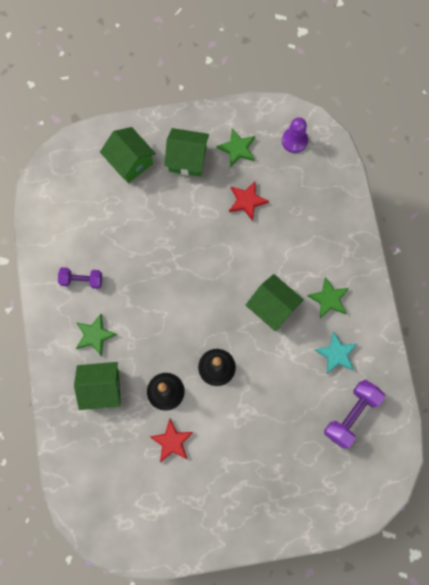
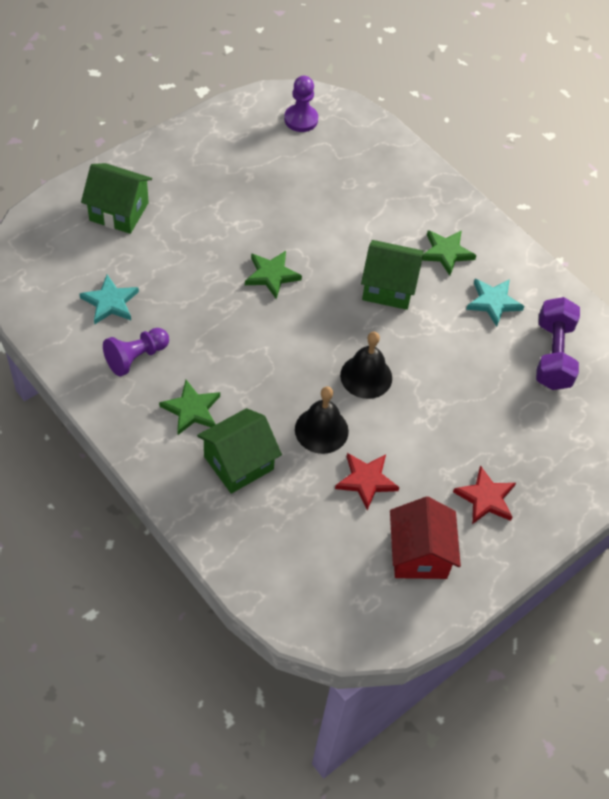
camera: 35 degrees left, 20 degrees down
(82, 280) = (136, 357): purple dumbbell -> purple pawn
(88, 231) = (110, 302): none -> turquoise star
(174, 508) = (419, 554): none -> red house
(187, 159) = (188, 183): green house -> none
(237, 149) = (240, 151): green star -> green star (271, 275)
(247, 201) = (286, 196): red star -> red star (485, 498)

